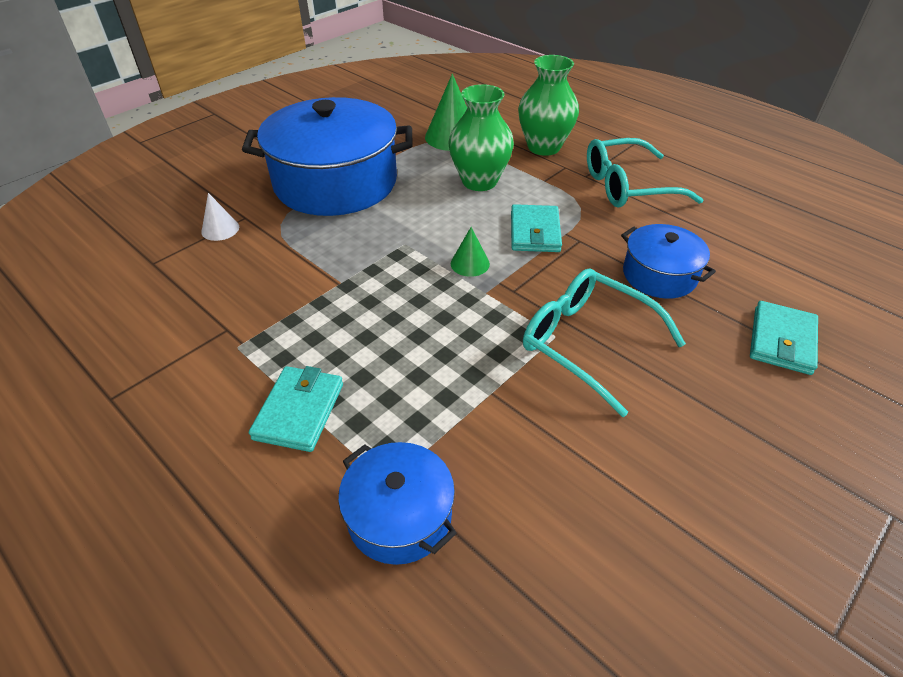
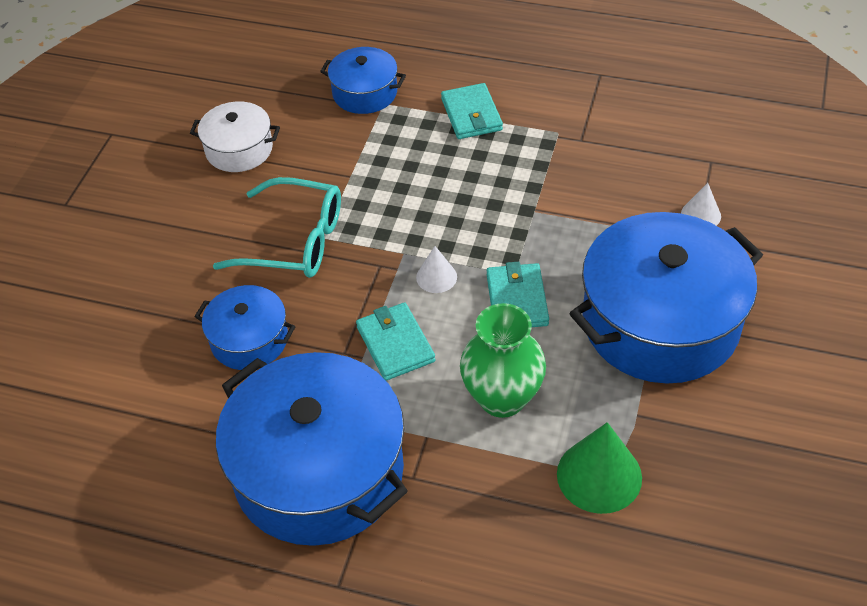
camera: 155 degrees right, 5 degrees up
(470, 263) = (436, 277): green cone -> white cone
(544, 147) = (461, 510): green vase -> none
(619, 497) = (239, 149): none -> white pot
(627, 186) = (319, 471): turquoise glasses -> blue pot
(781, 340) = (129, 310): turquoise wallet -> turquoise wallet (517, 300)

